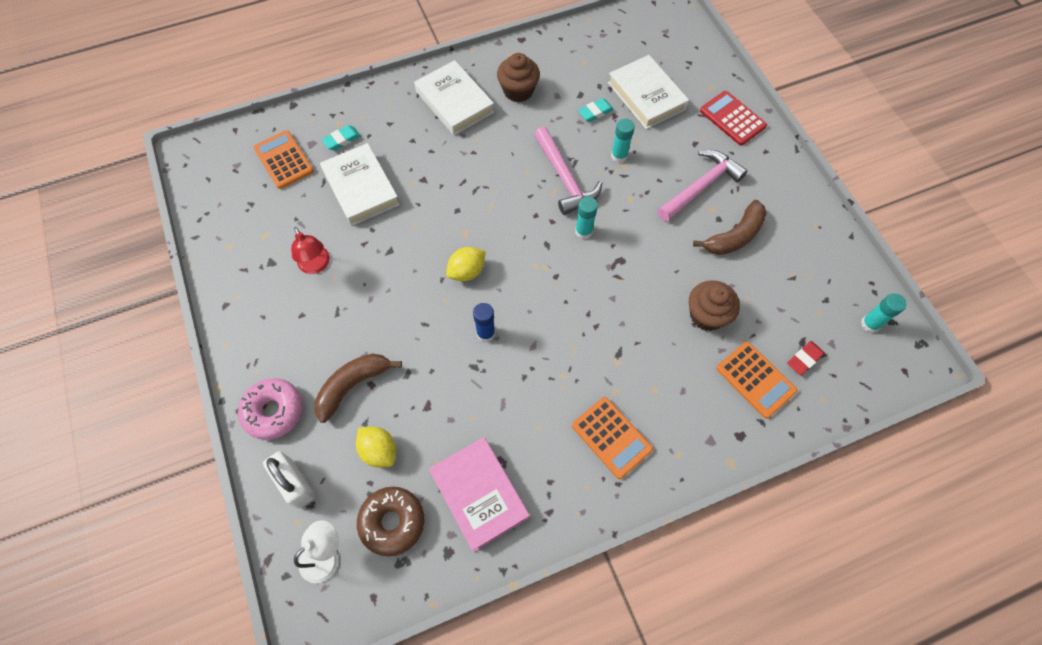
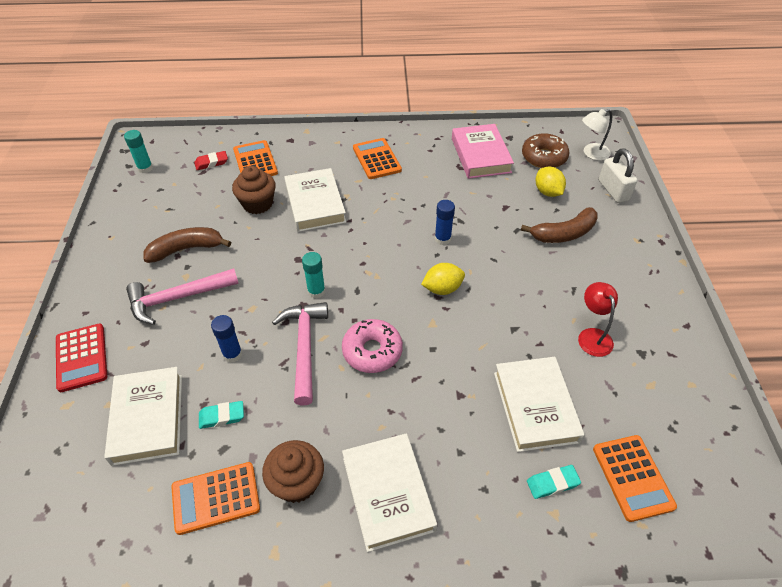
camera: 160 degrees left, 15 degrees down
(274, 411) = (631, 234): pink donut -> pink donut (372, 351)
(565, 68) = (216, 498): none -> orange calculator
(619, 156) = (232, 354): turquoise glue stick -> blue glue stick
(645, 336) = (315, 204): none -> white book

